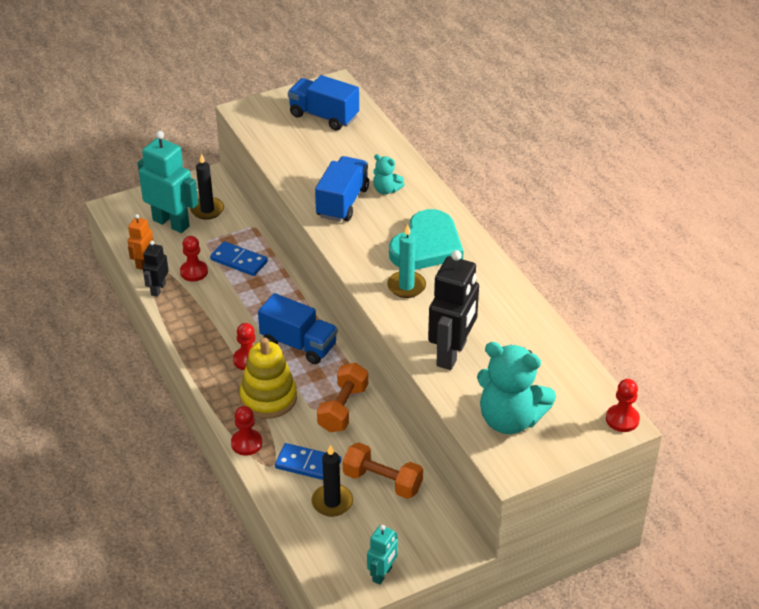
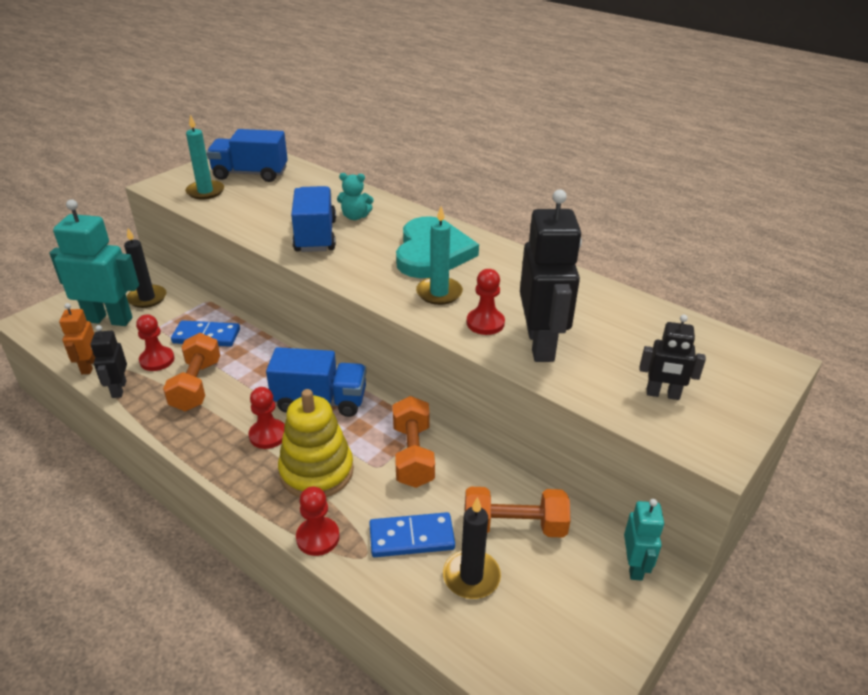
camera: 25 degrees left, 5 degrees down
(214, 303) = (196, 385): none -> orange dumbbell
(277, 128) = (205, 192): none -> turquoise candle
(382, 574) = (598, 654): turquoise robot -> turquoise robot (634, 566)
(510, 419) = (662, 394): turquoise teddy bear -> black robot
(622, 419) = (772, 358): red pawn -> red pawn (485, 323)

